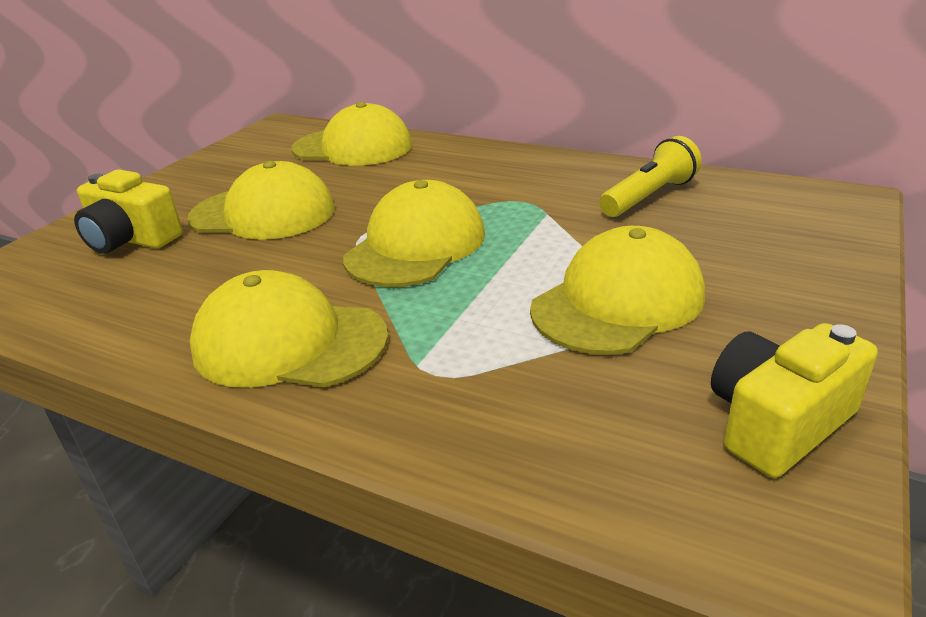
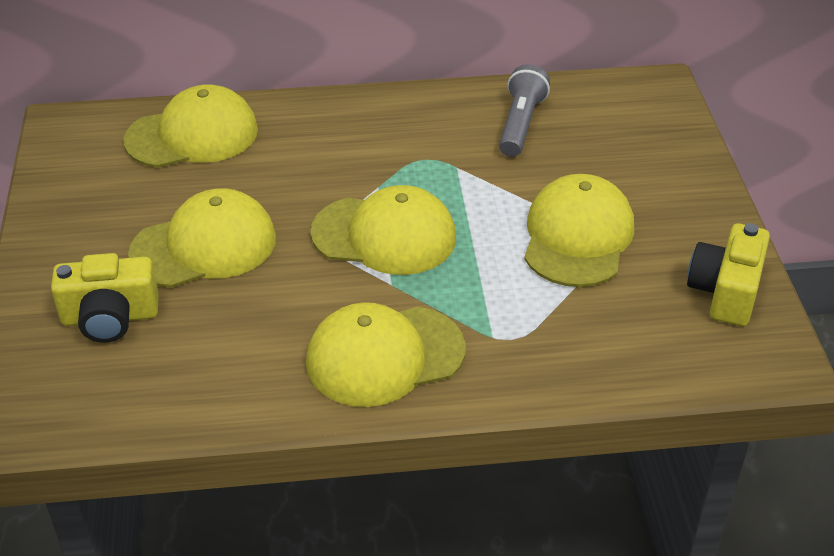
camera: 35 degrees left, 10 degrees up
(416, 245) = (384, 235): yellow cap -> yellow cap turned 105 degrees clockwise
(649, 196) = (520, 124): yellow flashlight -> grey flashlight

